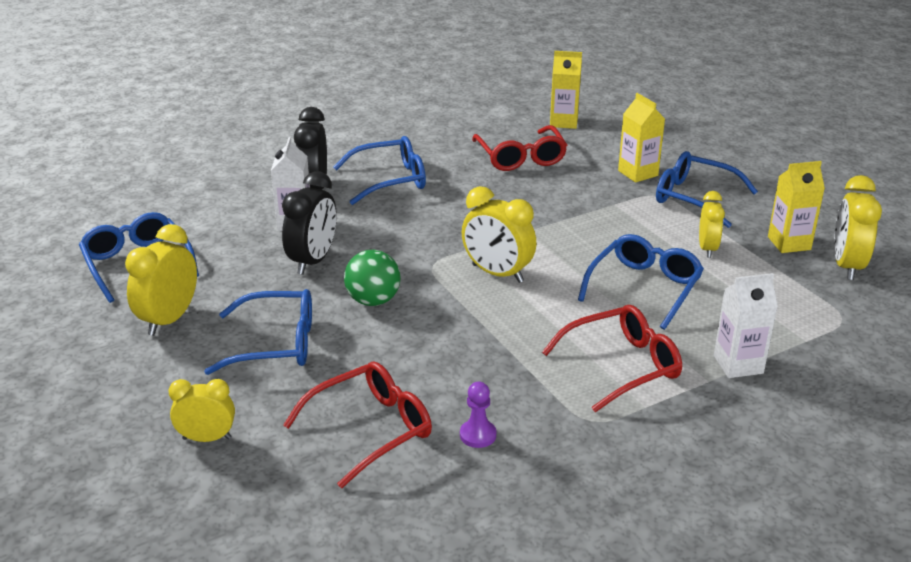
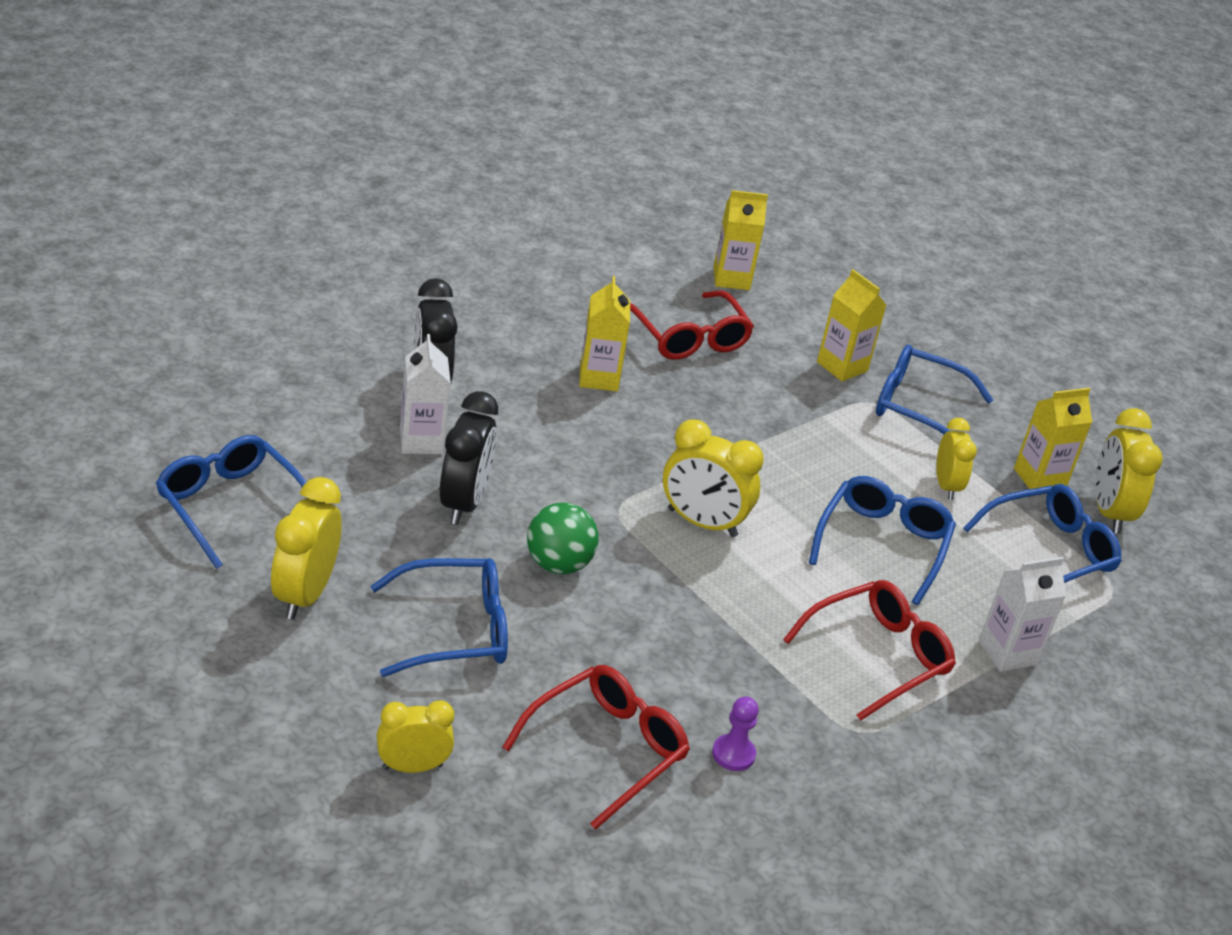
camera: 15 degrees left, 5 degrees up
(389, 180) = (527, 372): blue glasses -> blue glasses (1049, 552)
(443, 183) = (599, 378): none -> yellow carton

